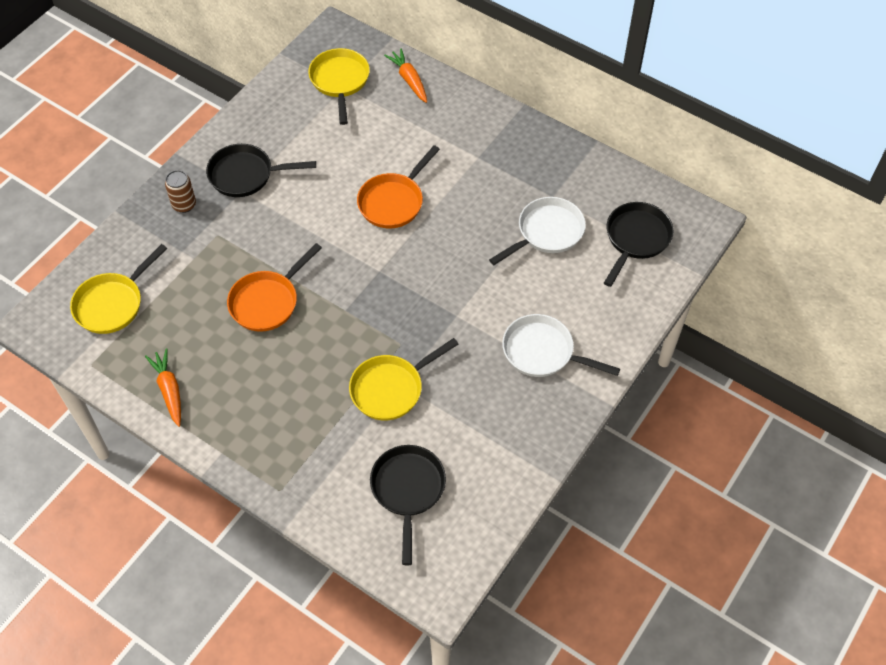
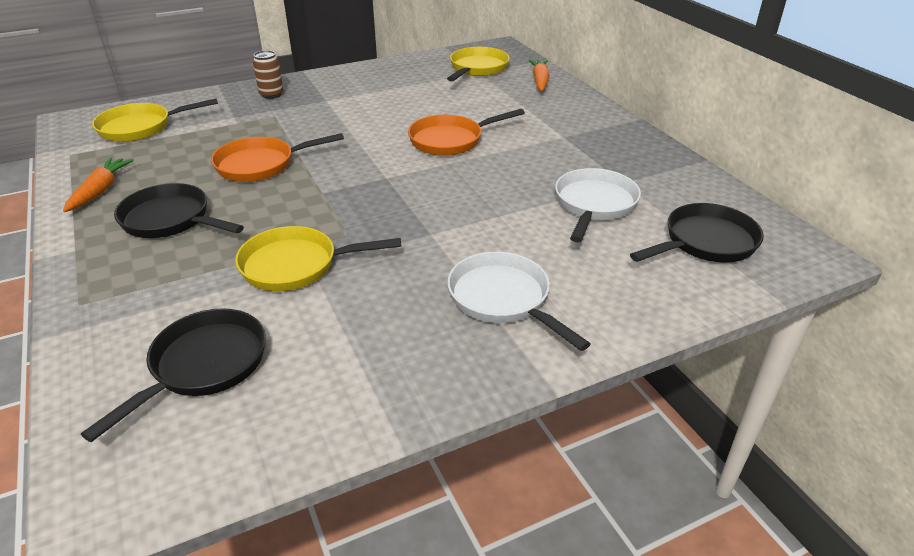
camera: 30 degrees right, 20 degrees down
(246, 175) = (340, 93): black pan -> black pan (171, 220)
(546, 233) = (594, 205): white pan -> white pan turned 60 degrees counterclockwise

